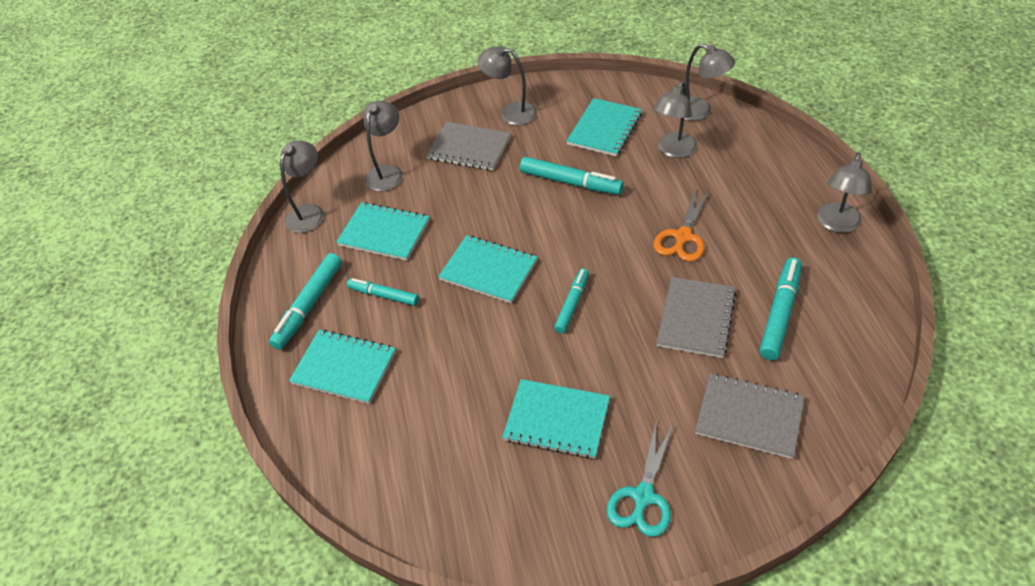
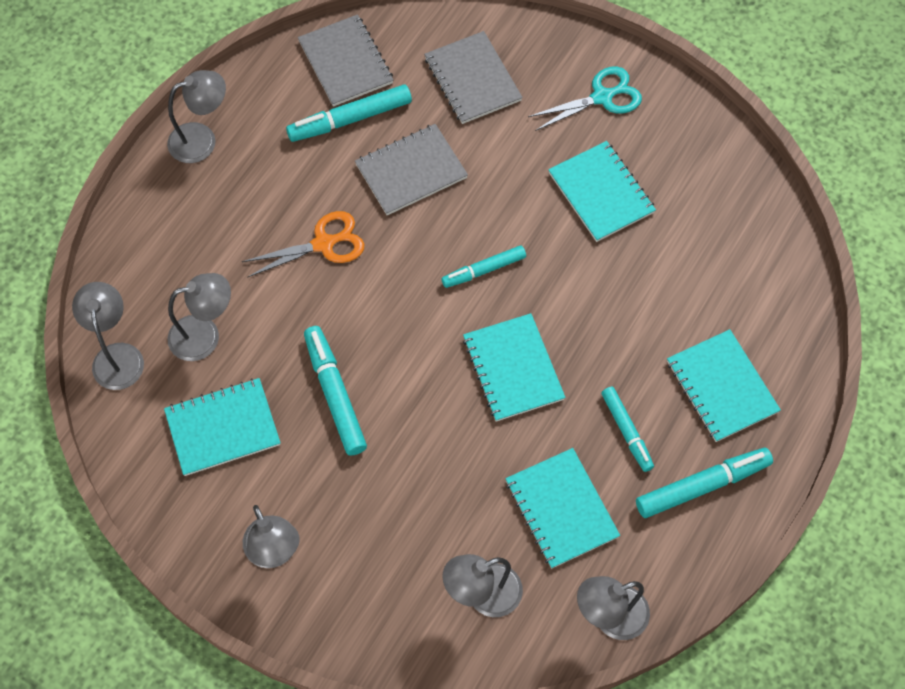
camera: 140 degrees left, 15 degrees up
(469, 148) = (371, 543): grey notebook -> grey notebook (345, 62)

